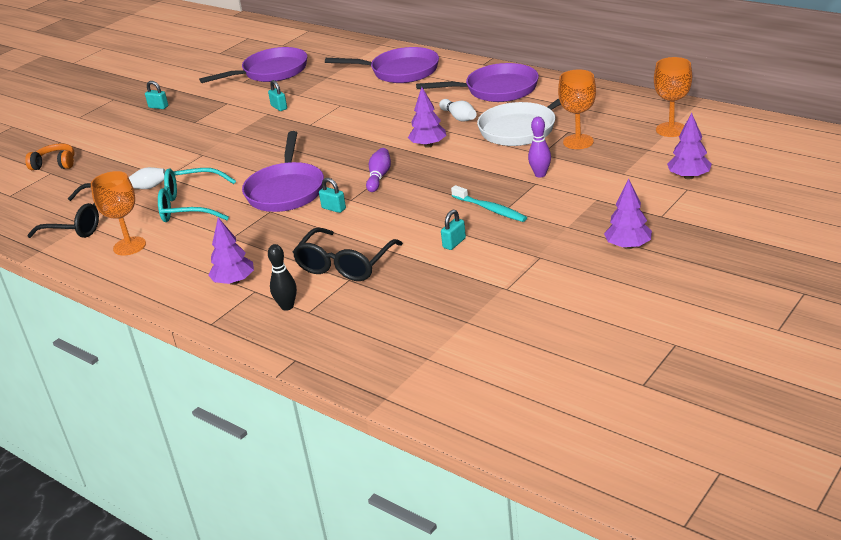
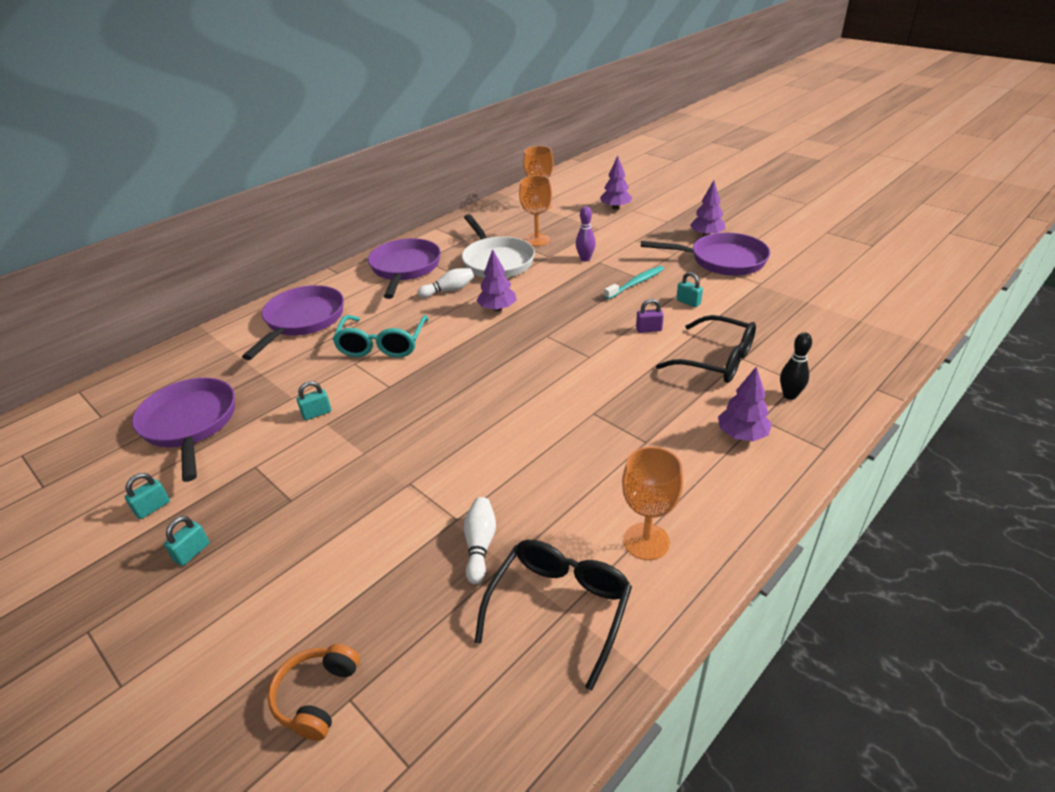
camera: 85 degrees left, 5 degrees up
(189, 206) = (556, 485): turquoise glasses -> turquoise glasses (382, 345)
(286, 190) = (550, 402): purple pan -> purple pan (722, 260)
(334, 208) = (604, 367): turquoise padlock -> turquoise padlock (153, 508)
(379, 177) = (549, 338): purple bowling pin -> none
(398, 224) = (648, 329): none -> purple padlock

